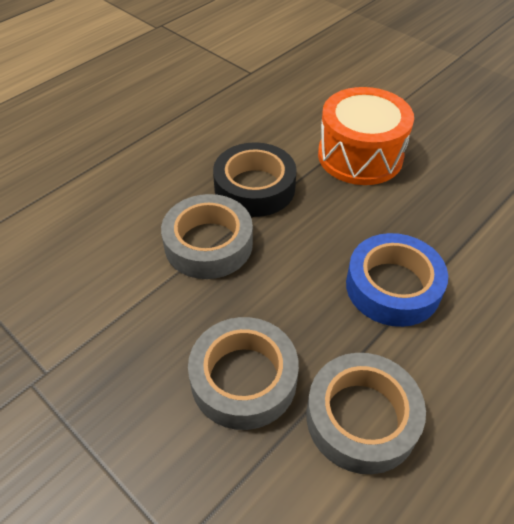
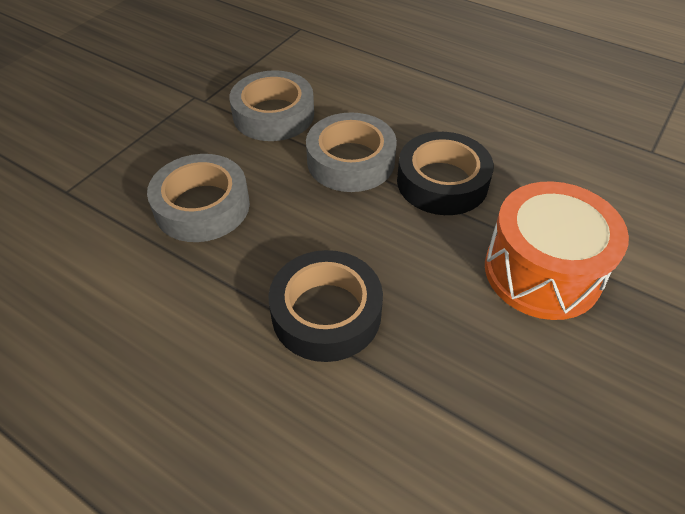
camera: 80 degrees right, 0 degrees up
(361, 418) = (163, 292): grey tape -> grey tape (273, 115)
(393, 286) = (326, 313): blue tape -> black tape

